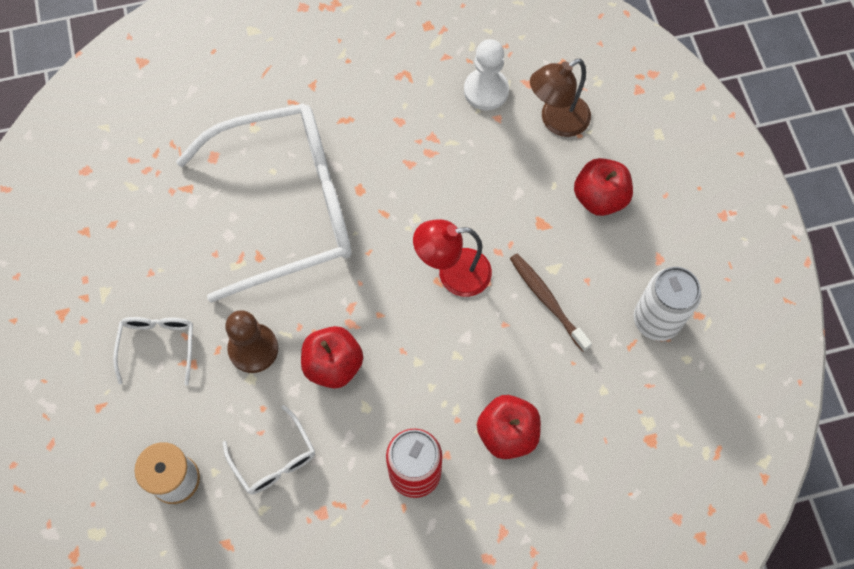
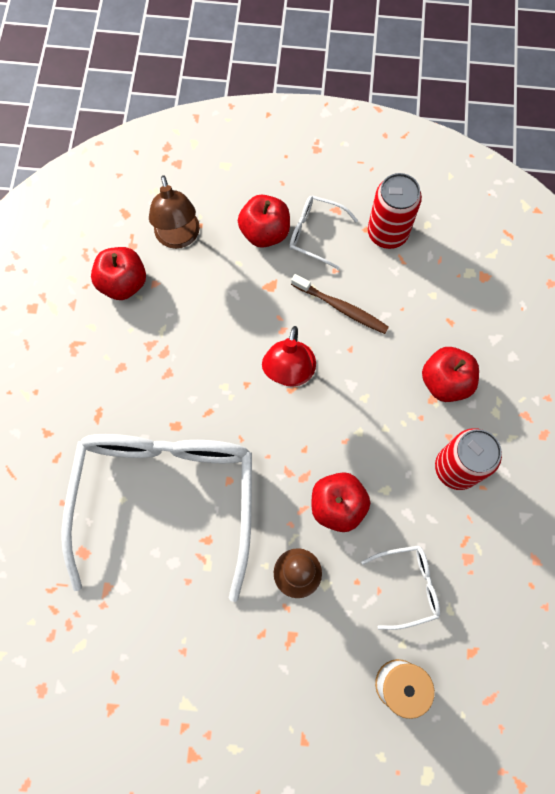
camera: 70 degrees left, 5 degrees up
(158, 345) = (262, 664): white glasses -> white glasses (315, 234)
(486, 91) = (123, 283): white pawn -> red apple
(547, 300) = (341, 308): brown toothbrush -> brown toothbrush turned 135 degrees counterclockwise
(656, 320) = (387, 233): white can -> red can

